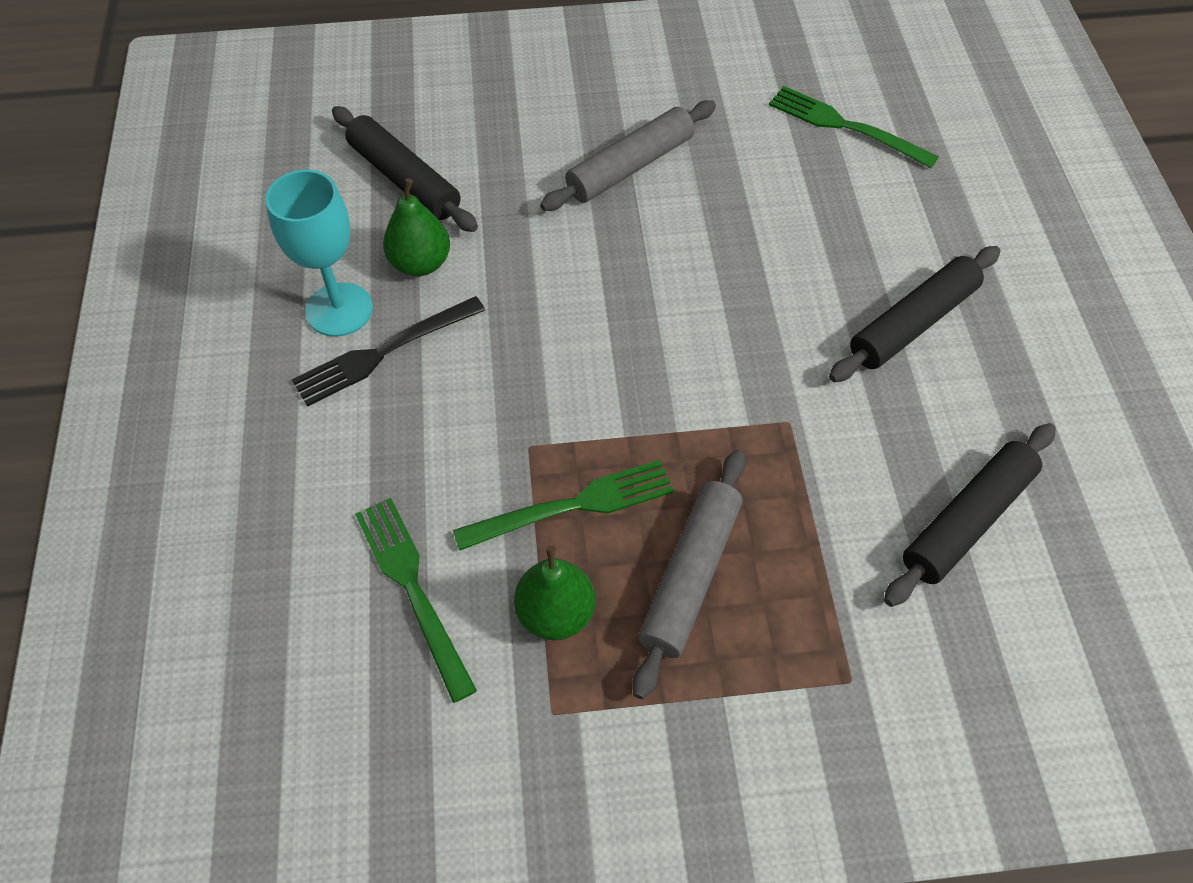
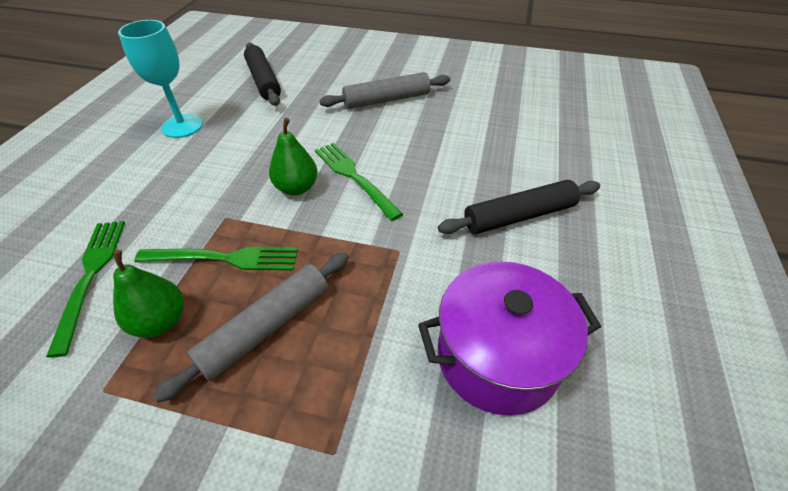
camera: 20 degrees right, 10 degrees down
(382, 353) = (186, 150): black fork -> none
(420, 263) = (241, 116): green pear -> green pear (296, 188)
(844, 126) = (526, 107): green fork -> green fork (353, 177)
(967, 520) = (497, 357): black rolling pin -> purple pot

